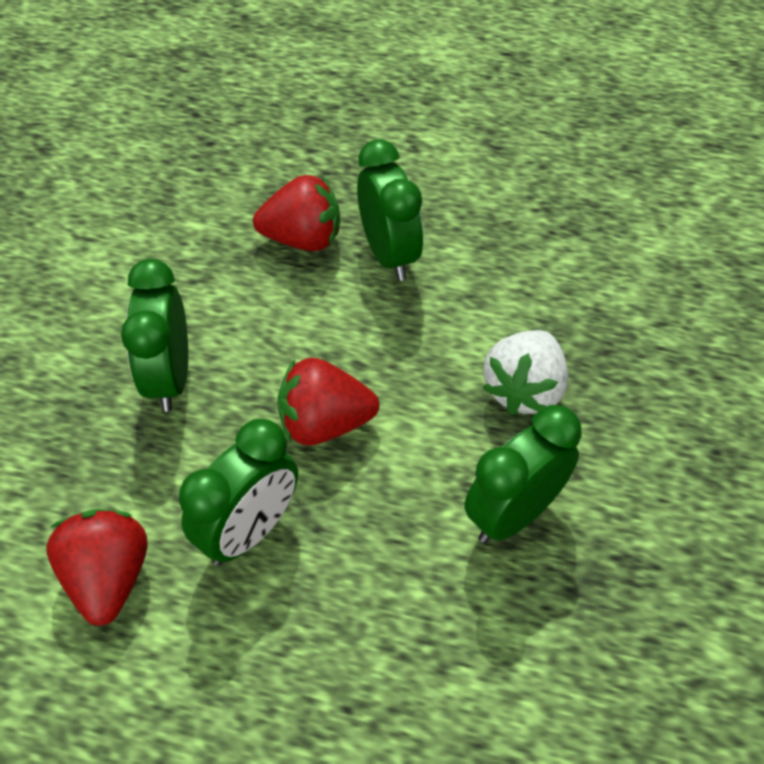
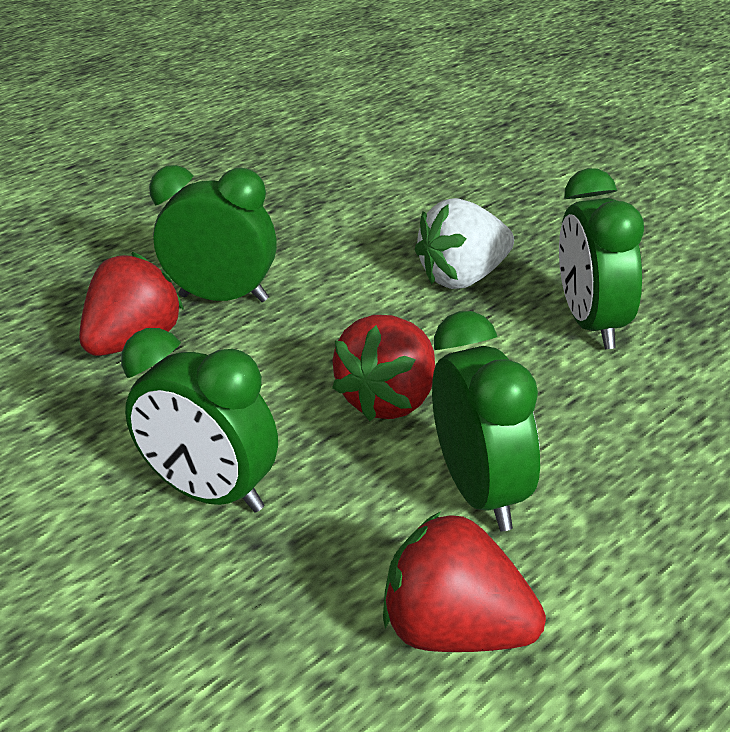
camera: 55 degrees left, 20 degrees down
(524, 390) = (464, 278): white strawberry -> white strawberry turned 90 degrees clockwise

